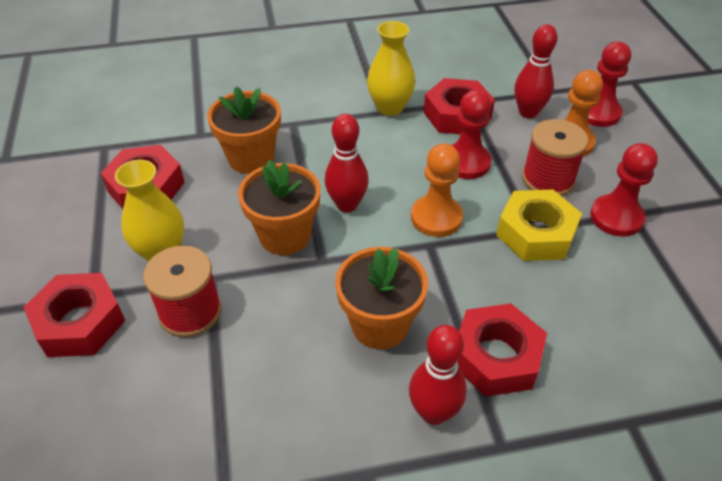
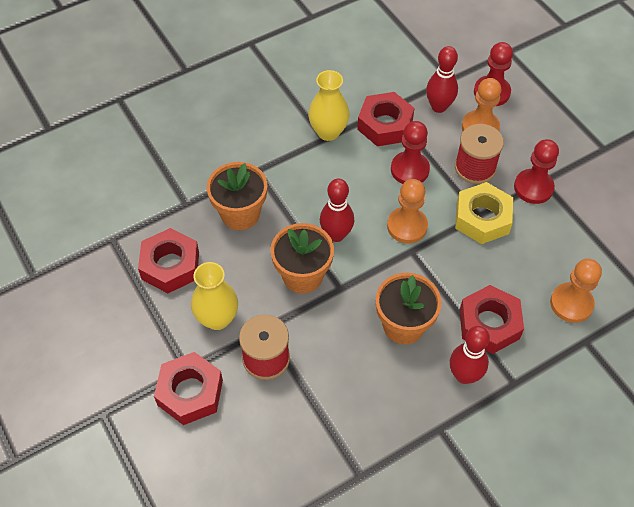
camera: 20 degrees left, 10 degrees up
(624, 366) = (571, 303): none -> orange pawn

